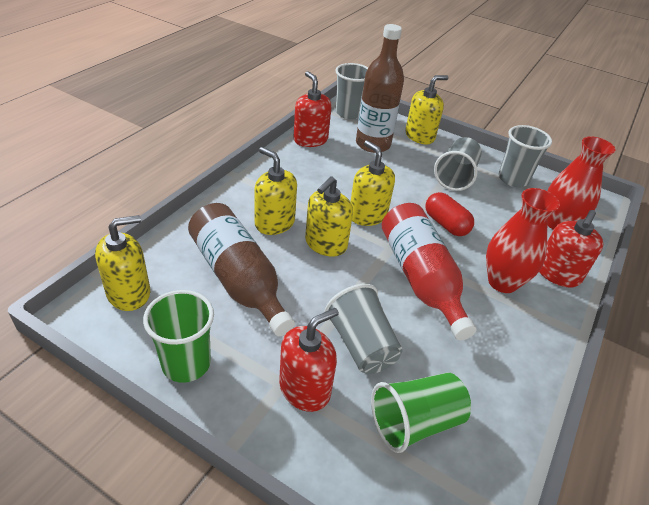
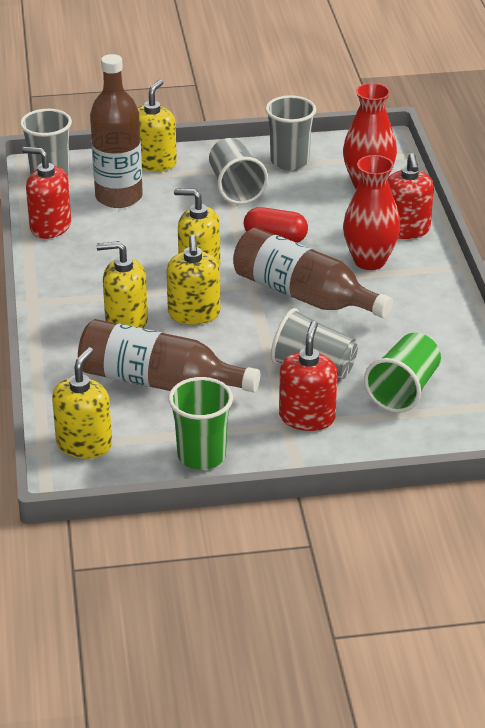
camera: 35 degrees left, 5 degrees down
(420, 278) = (304, 295): red bottle -> brown bottle

